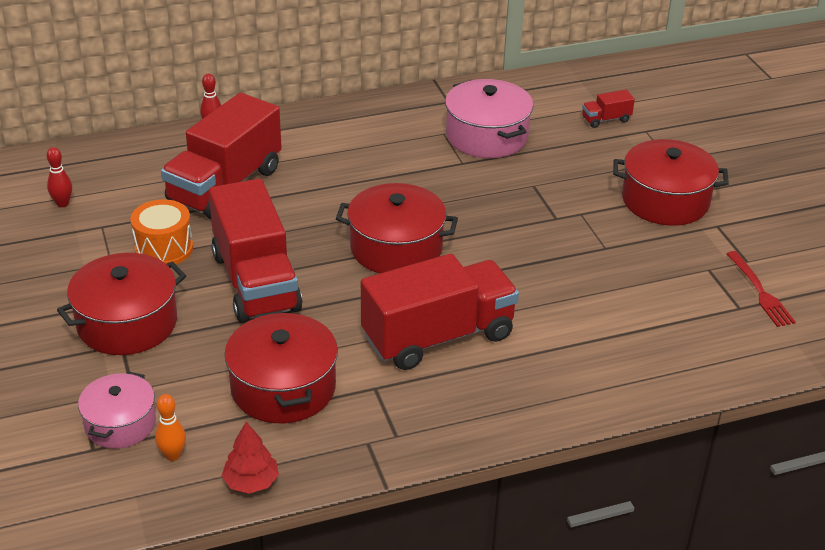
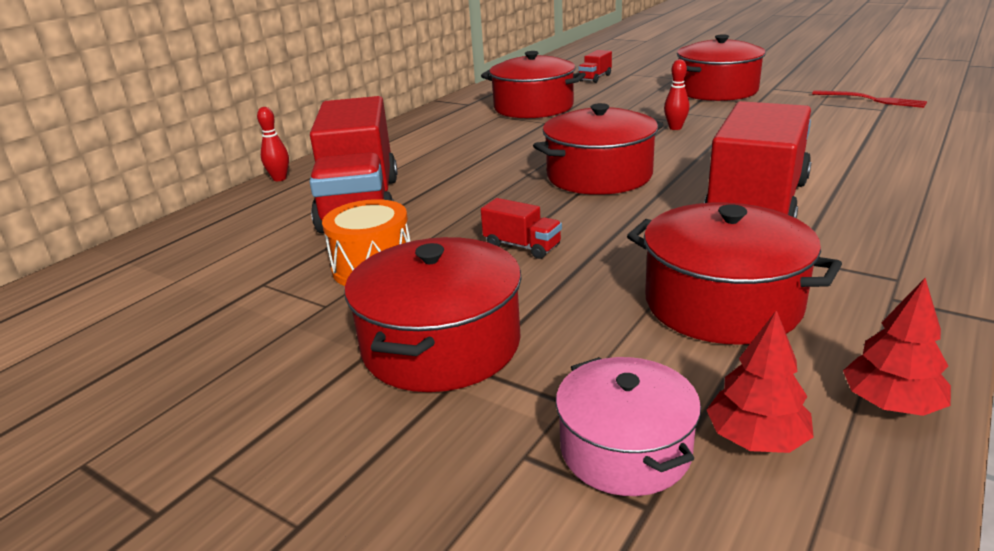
camera: 35 degrees left, 10 degrees down
(62, 203) = (177, 288): red bowling pin -> red bowling pin (675, 128)
(173, 455) = (756, 439): orange bowling pin -> red tree
(255, 282) = (522, 246): red truck -> red truck, size x0.41
(487, 136) = (533, 107): pink pot -> red pot

